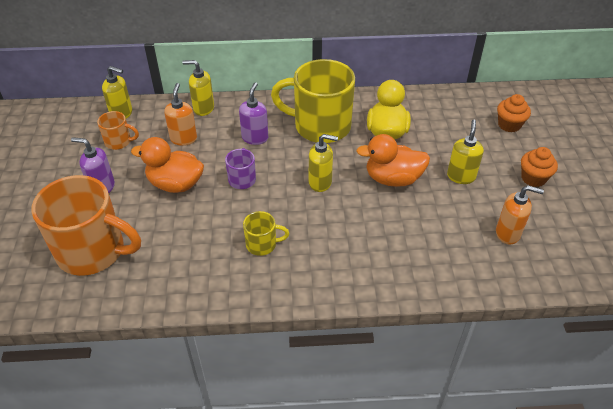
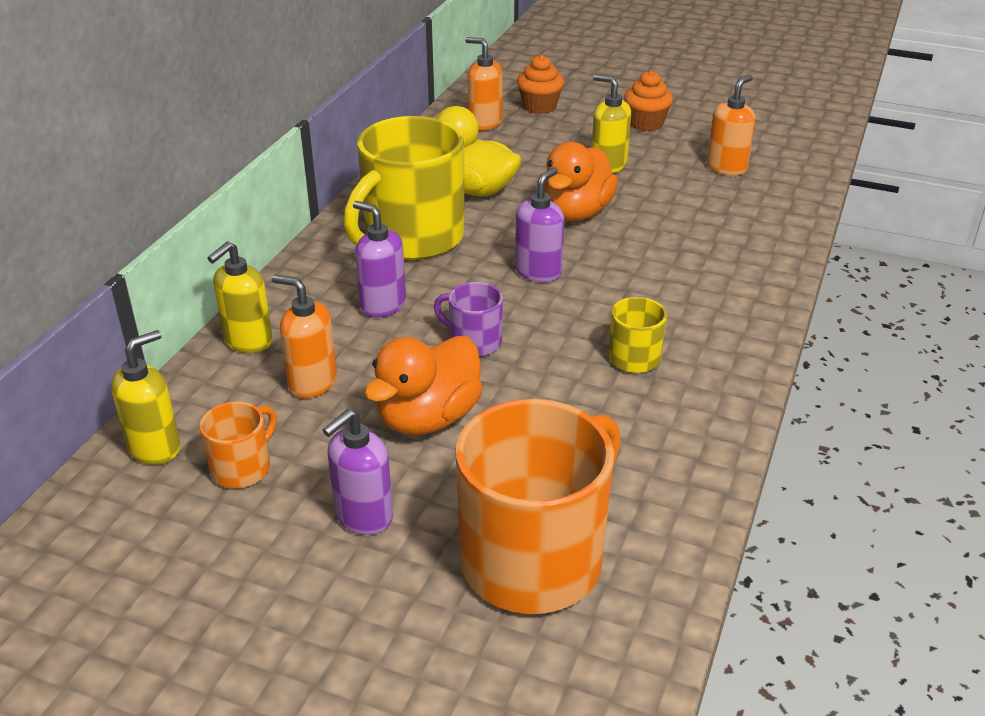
camera: 65 degrees left, 10 degrees down
(320, 182) = (538, 271): yellow soap dispenser -> purple soap dispenser
(466, 110) = (485, 123): none -> orange soap dispenser

